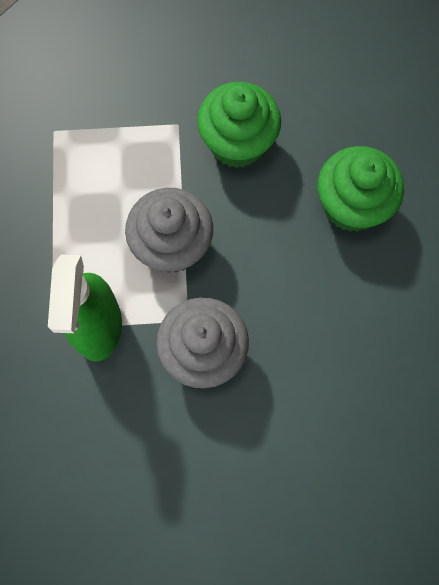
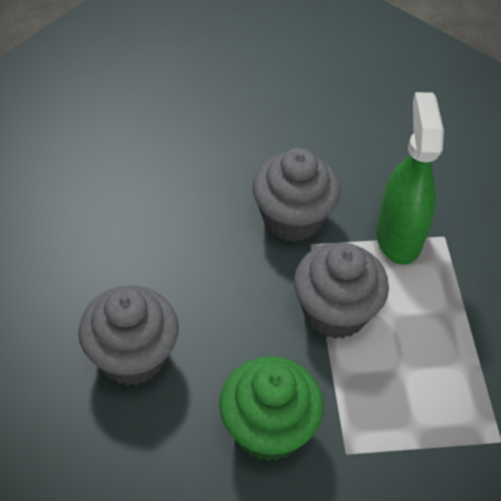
camera: 175 degrees right, 20 degrees down
(351, 205) = (132, 356): green cupcake -> grey cupcake

